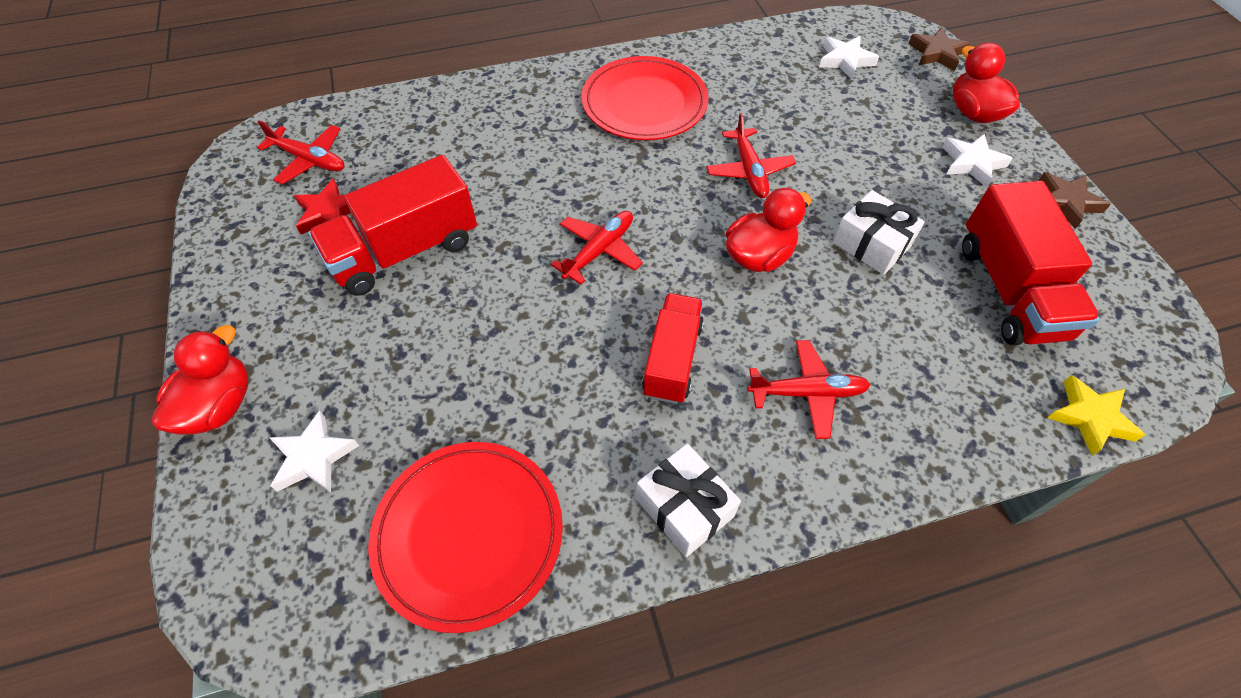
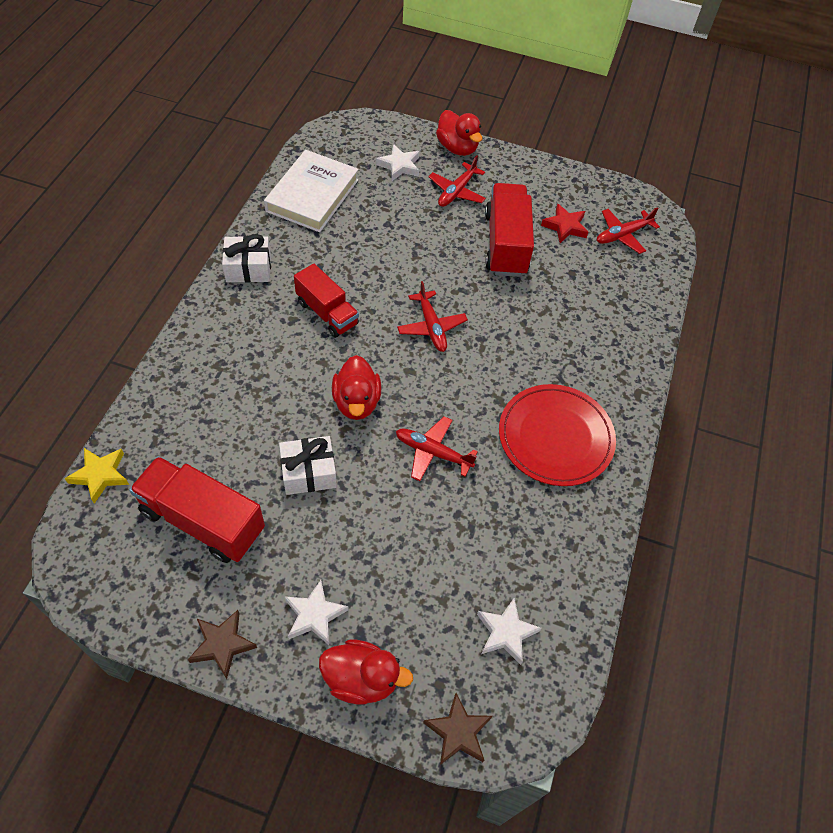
camera: 120 degrees right, 0 degrees up
(468, 534) = (312, 195): red plate -> white book
(807, 393) = (251, 355): red plane -> red plane (457, 191)

